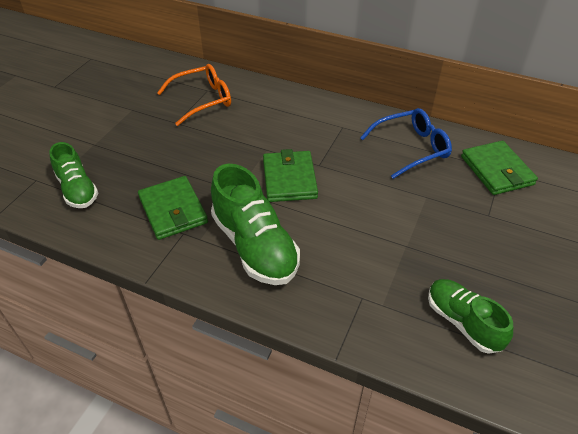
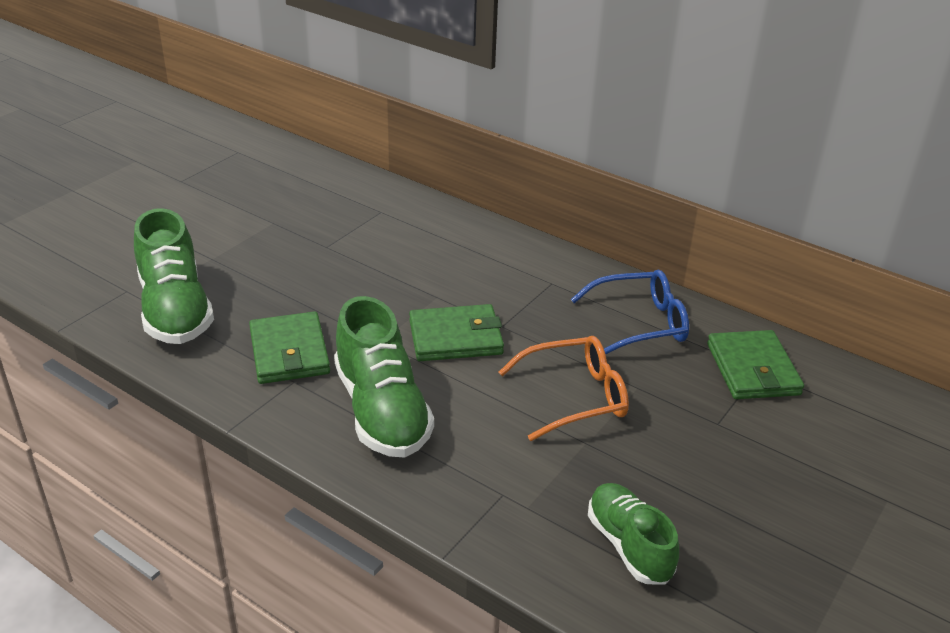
camera: 10 degrees right, 10 degrees down
(77, 189) = (175, 310): green shoe -> green shoe, size x1.58
(203, 100) = (371, 223): orange glasses -> orange glasses (575, 397)
(289, 179) = (455, 337): green wallet -> green wallet turned 75 degrees clockwise

